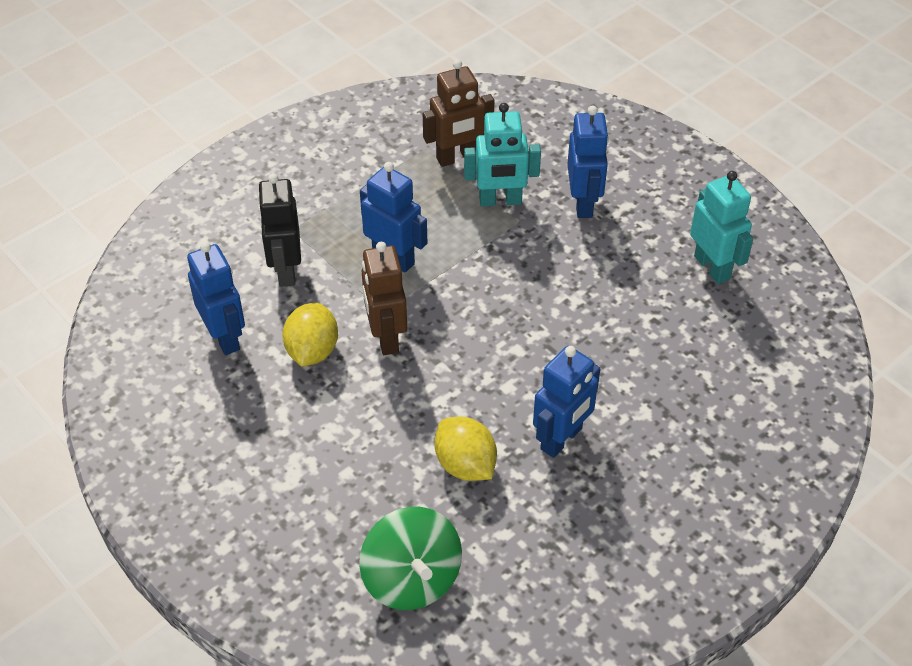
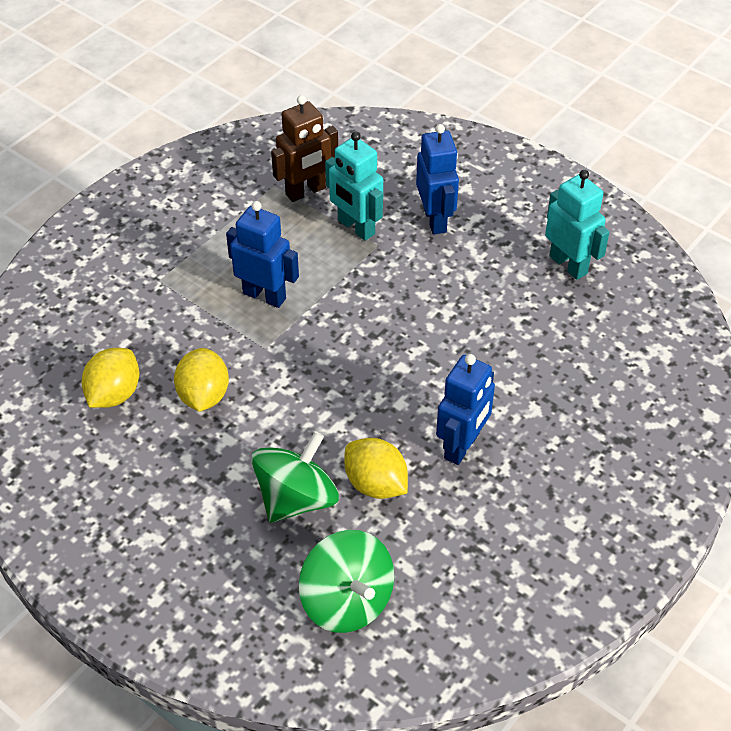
camera: 10 degrees left, 0 degrees up
(225, 337) = (114, 394): blue robot -> yellow lemon
(285, 270) = (161, 321): black robot -> none
(382, 468) = (296, 498): none -> green spinning top
(386, 337) = (273, 372): brown robot -> none
(500, 201) = (356, 227): turquoise robot -> turquoise robot turned 60 degrees clockwise

